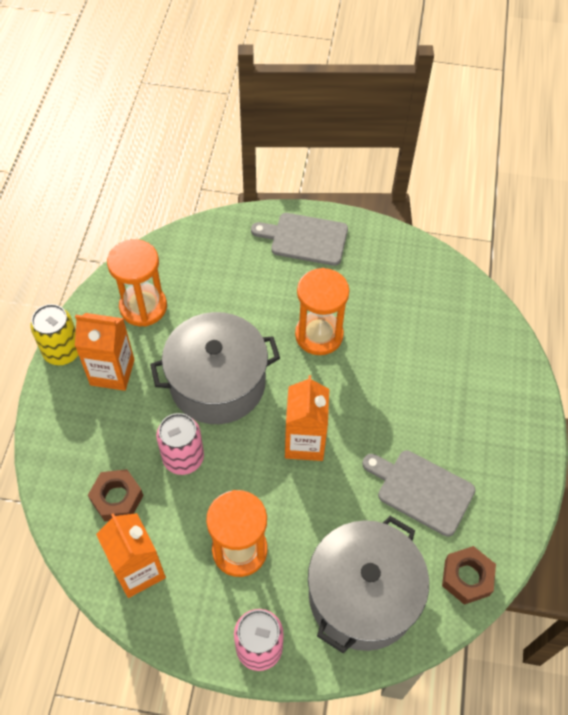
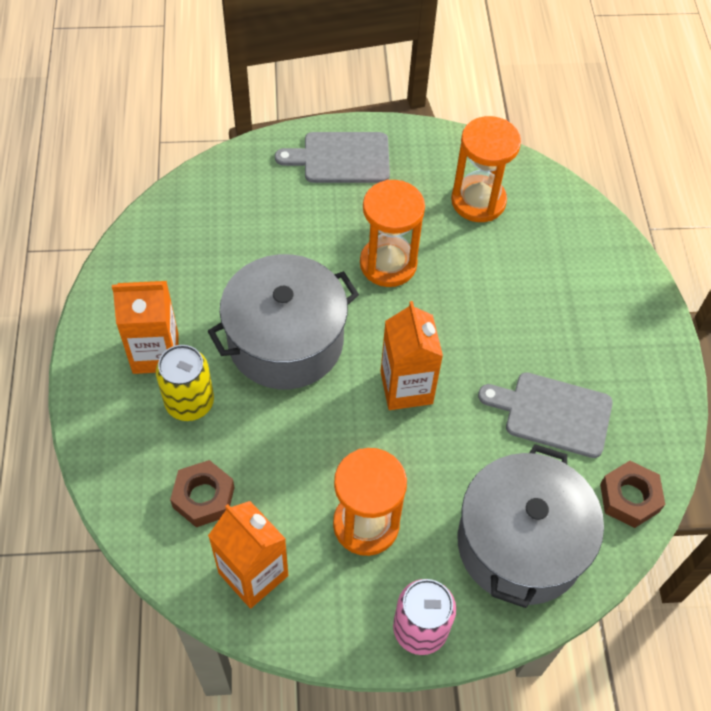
camera: 15 degrees left, 0 degrees up
(62, 351) = (87, 341): yellow can -> yellow can (189, 402)
(143, 307) = (171, 270): orange hourglass -> orange hourglass (478, 201)
(183, 458) = (270, 434): pink can -> none

